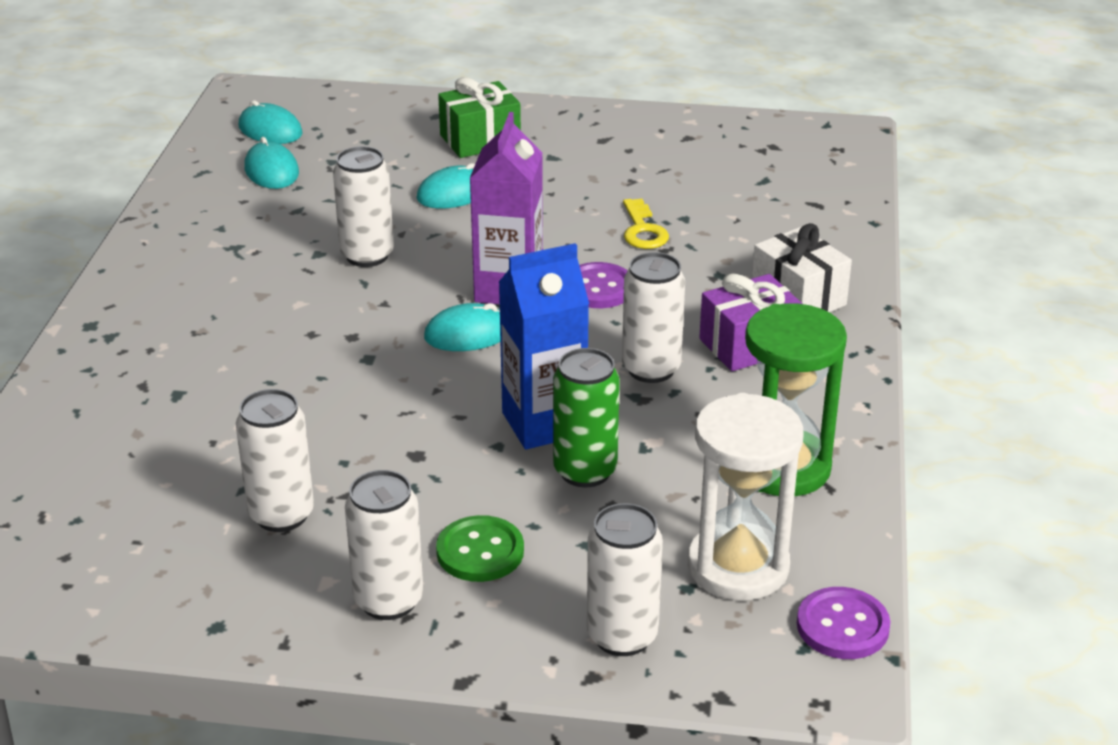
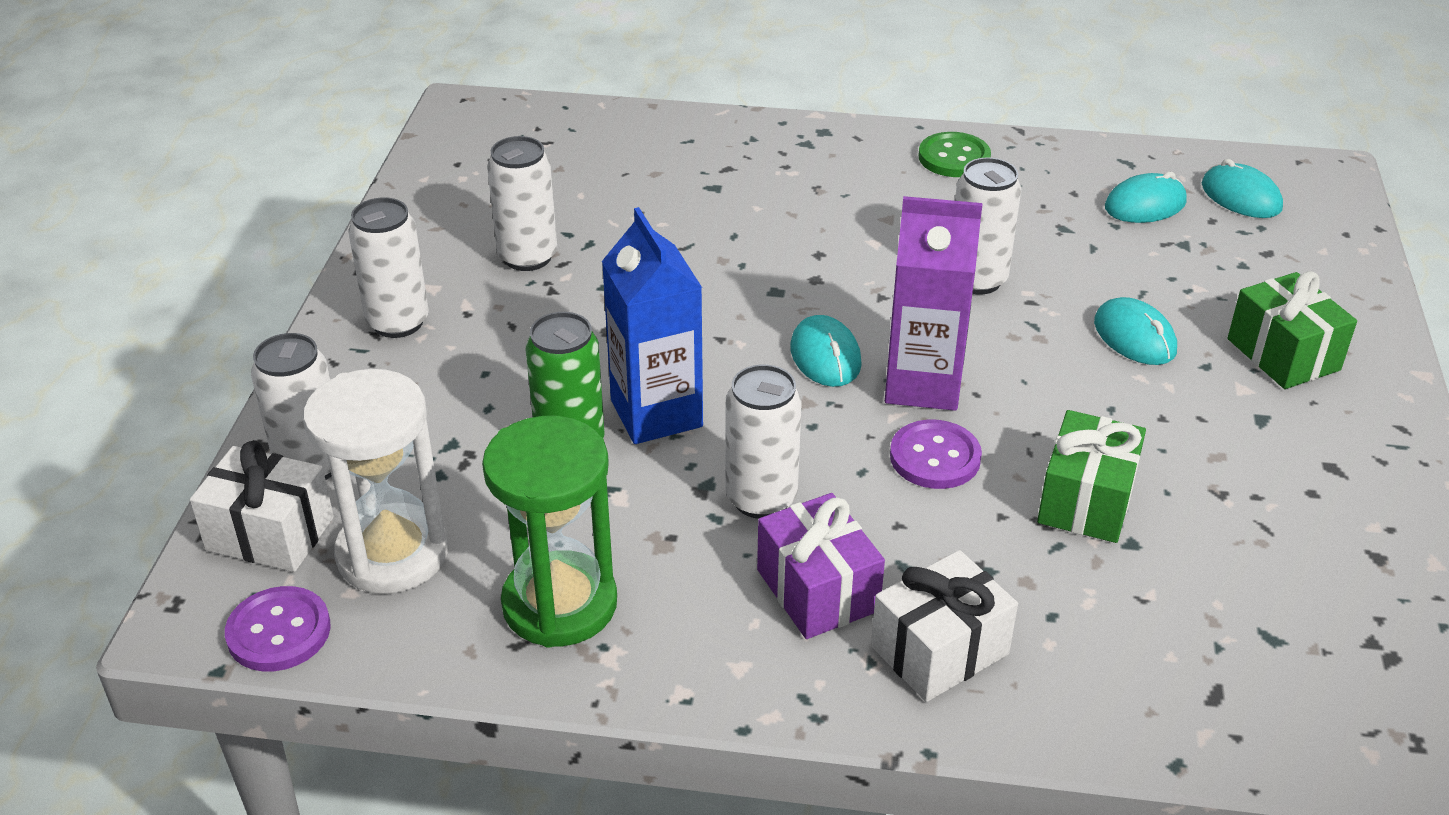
camera: 90 degrees right, 5 degrees up
(270, 130) = (1241, 197): turquoise mouse -> turquoise mouse turned 75 degrees counterclockwise
(480, 552) = (454, 373): green button -> green button (954, 157)
(643, 230) = (1086, 501): yellow key -> green gift
(720, 651) = (270, 533): none -> white gift

